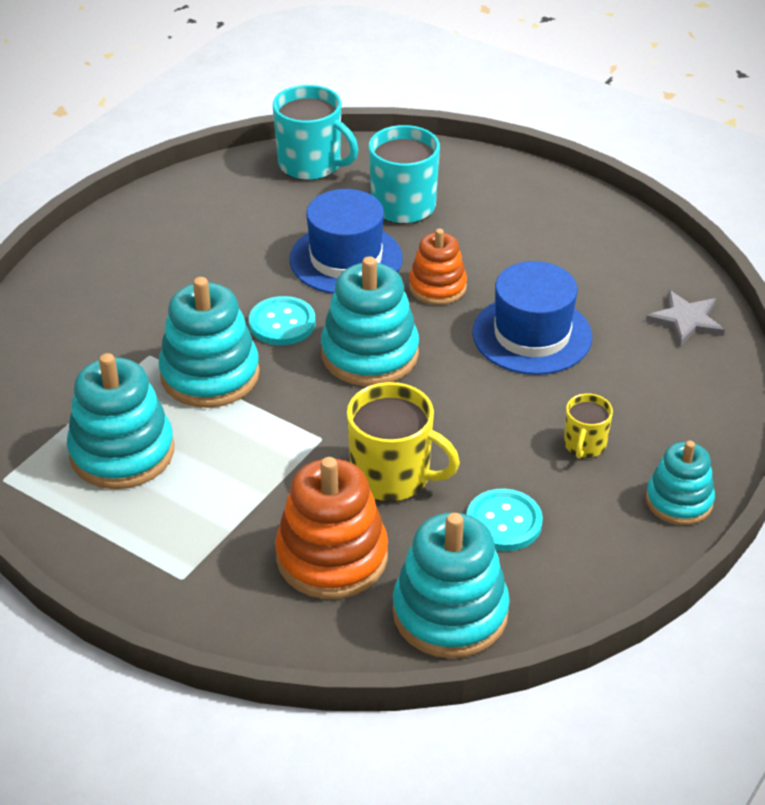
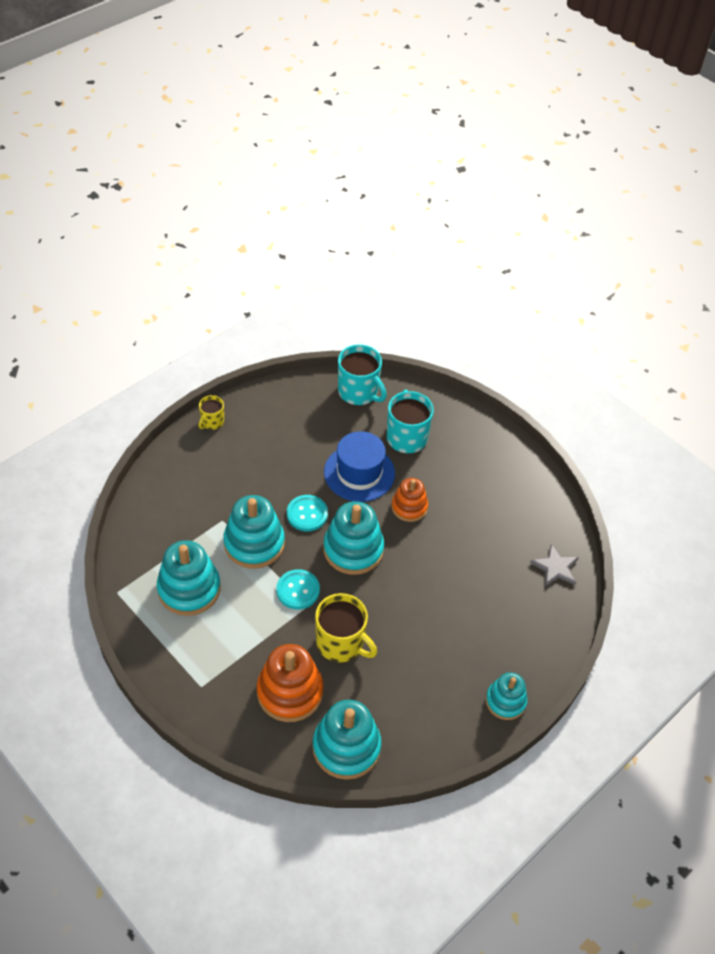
camera: 10 degrees right, 10 degrees up
(503, 522) = (396, 691): turquoise button -> turquoise button (298, 590)
(532, 335) = (456, 557): blue hat -> none
(584, 445) = (462, 647): yellow mug -> yellow mug (212, 422)

